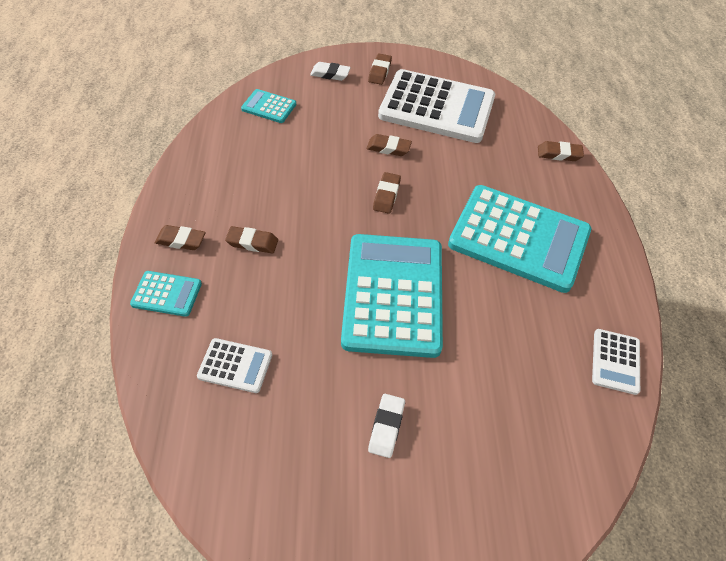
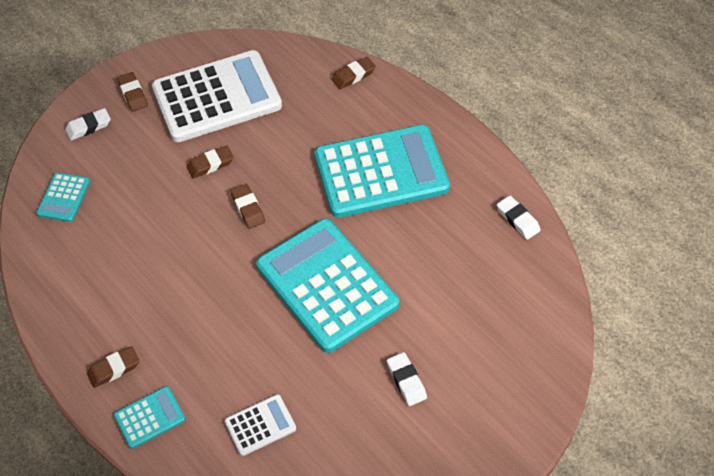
camera: 35 degrees left, 0 degrees up
(252, 242) = (176, 326): brown eraser -> none
(269, 107) = (64, 197): turquoise calculator -> turquoise calculator turned 60 degrees counterclockwise
(615, 361) = (518, 220): white calculator -> white eraser

